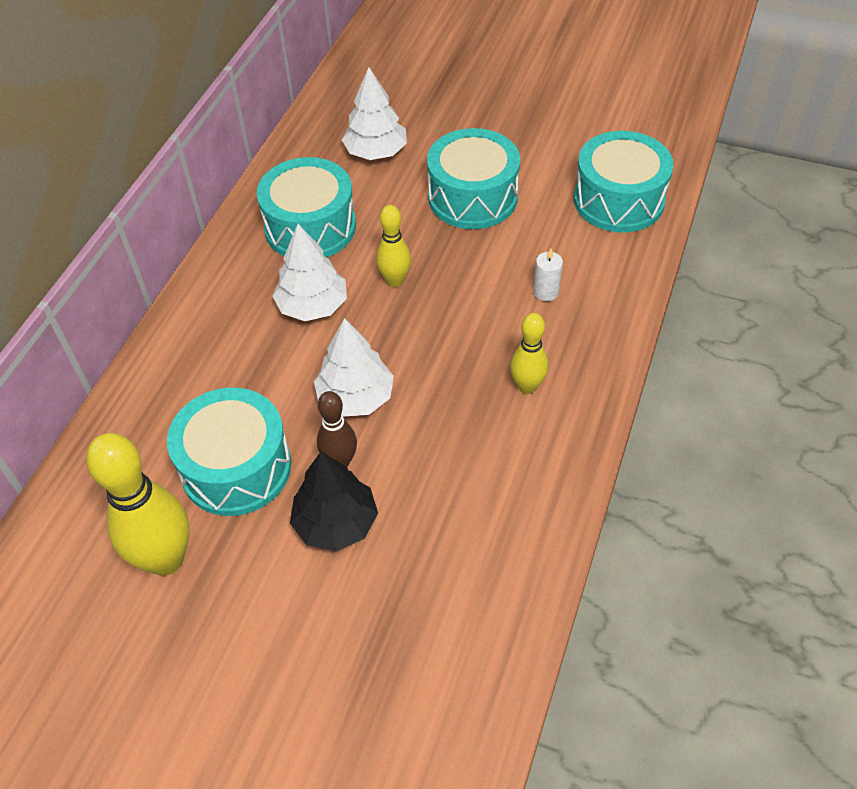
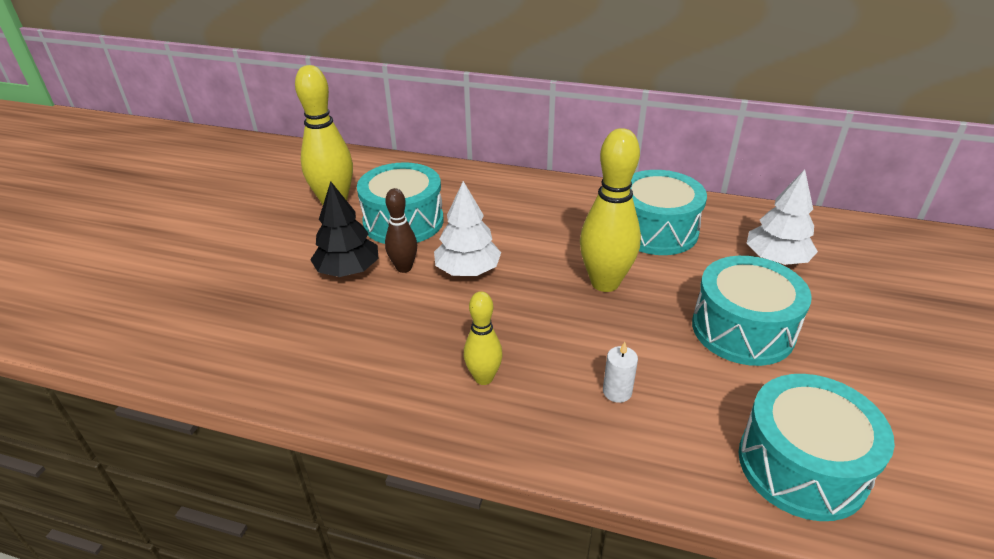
camera: 85 degrees right, 15 degrees down
(312, 306) = (564, 240): white tree -> none
(395, 280) = (605, 283): yellow bowling pin -> yellow bowling pin, size x1.77

